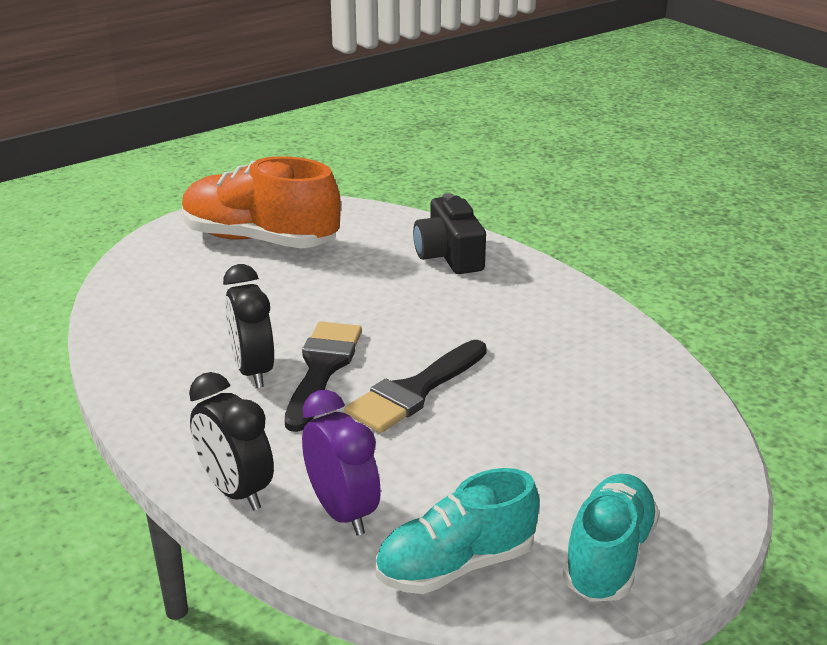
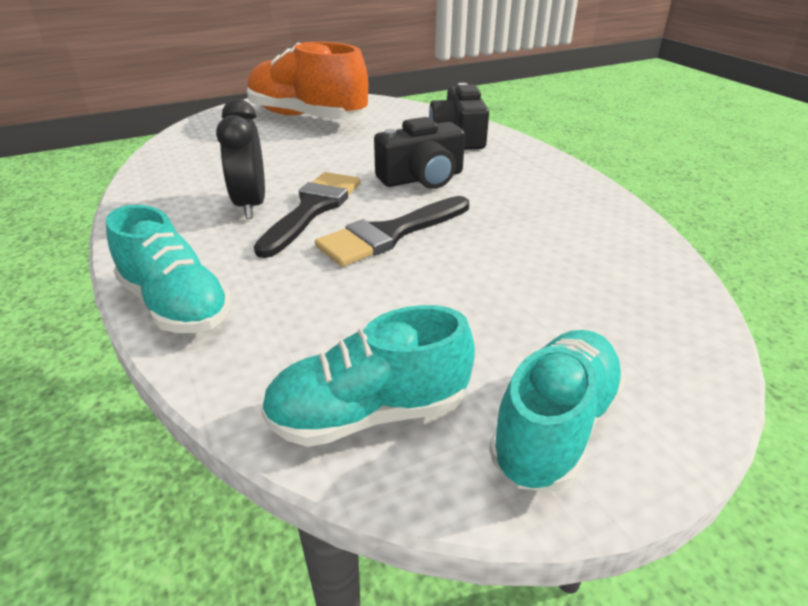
camera: 10 degrees right, 5 degrees up
(235, 491) = (176, 305): black clock -> turquoise shoe
(342, 512) = (270, 338): purple clock -> none
(426, 318) = (422, 178): none -> black camera

